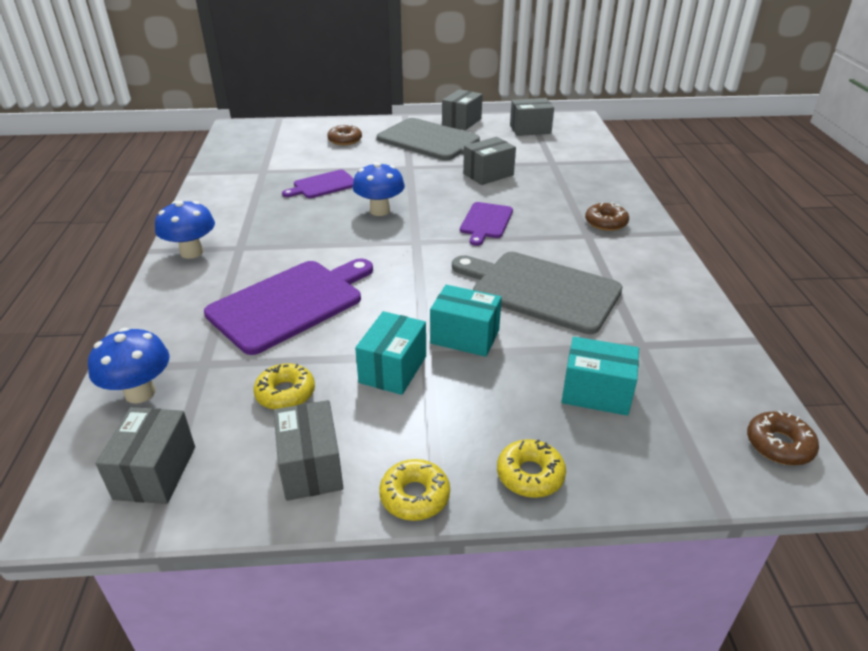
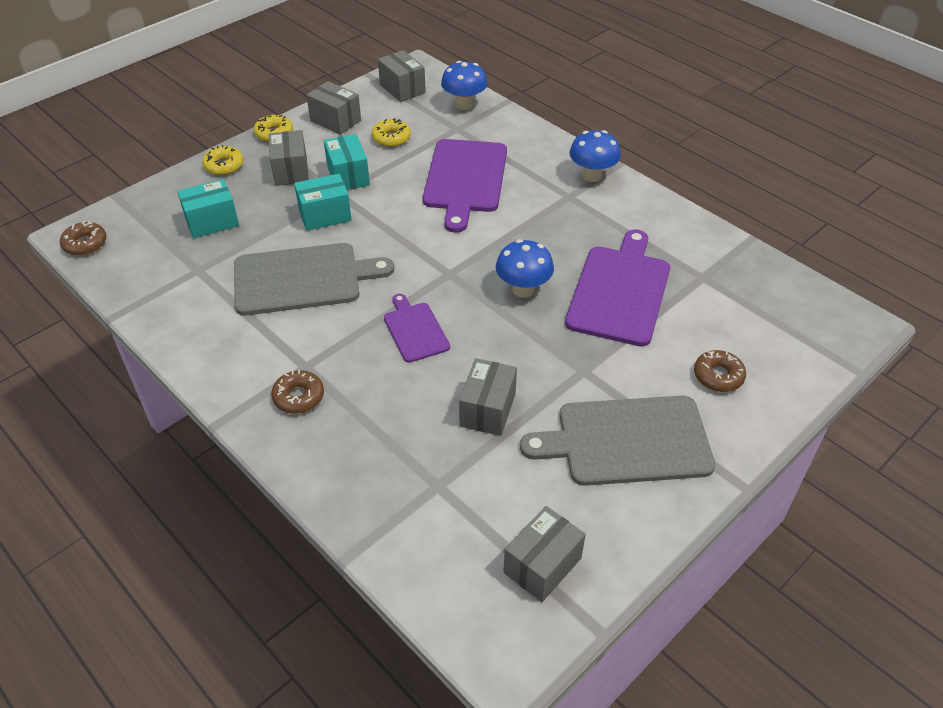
camera: 140 degrees right, 10 degrees up
(323, 185) = (619, 291): purple cutting board -> purple cutting board, size x1.82
(461, 122) = (652, 521): grey box -> grey box (291, 171)

